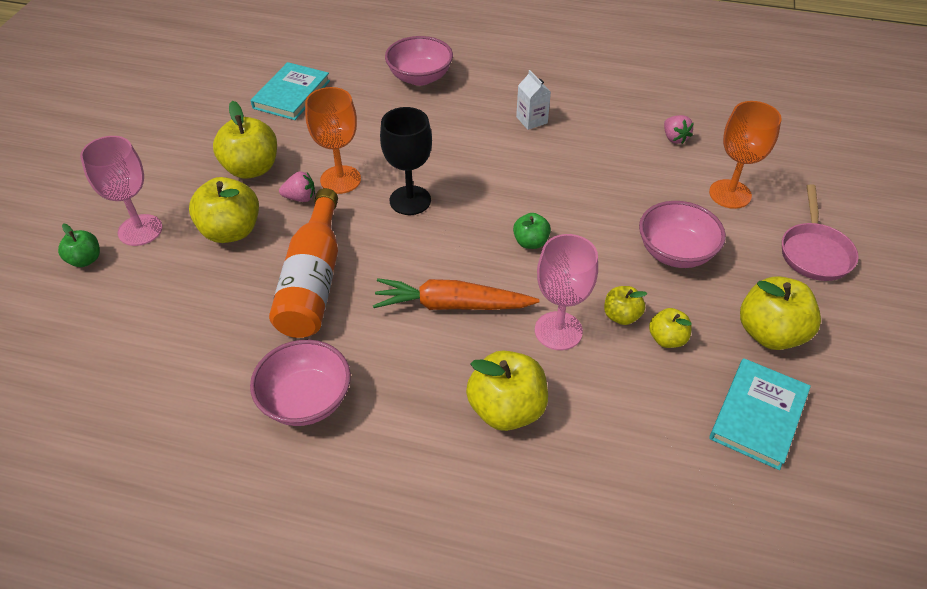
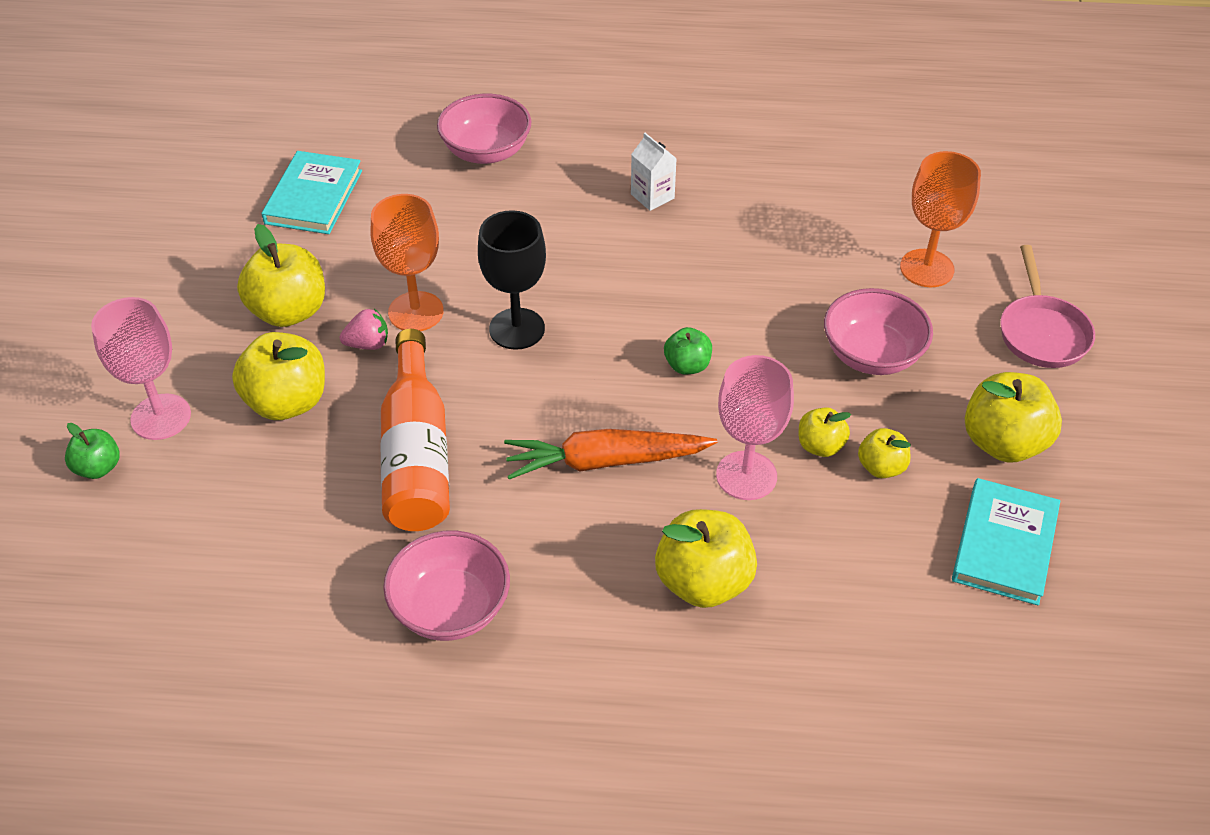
camera: 10 degrees left, 0 degrees up
(674, 138) = (844, 200): pink strawberry -> none

